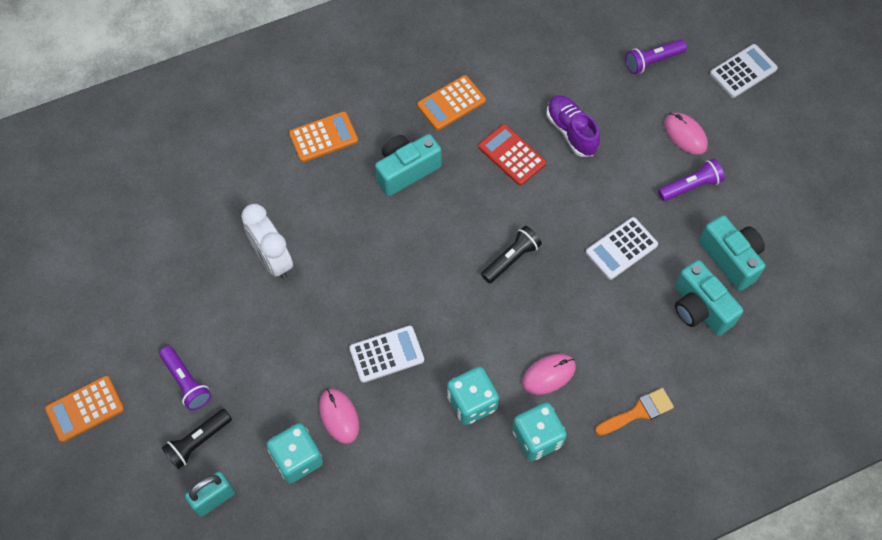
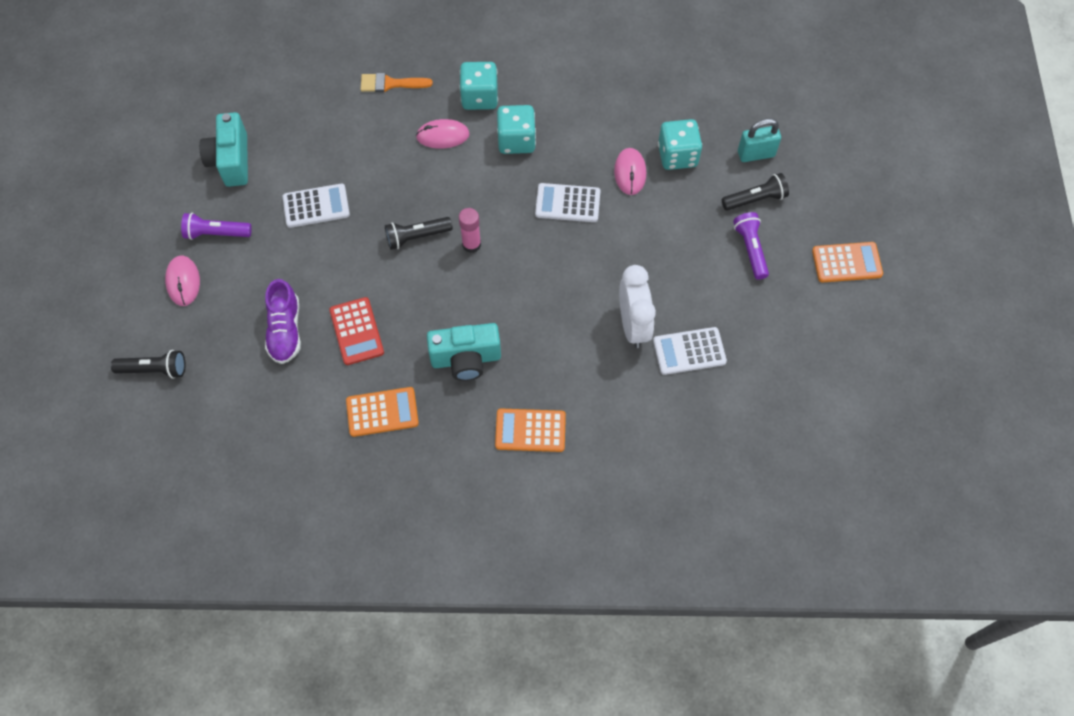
camera: 155 degrees left, 0 degrees up
(457, 273) = (471, 244): none -> pink glue stick
(653, 61) = (154, 369): purple flashlight -> black flashlight
(699, 308) = (287, 134): turquoise camera -> none
(743, 71) = (78, 320): white calculator -> white calculator (689, 351)

